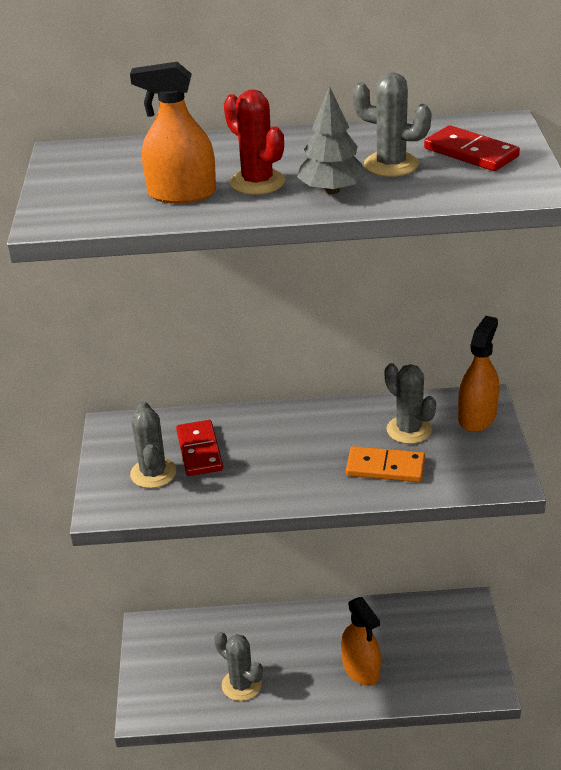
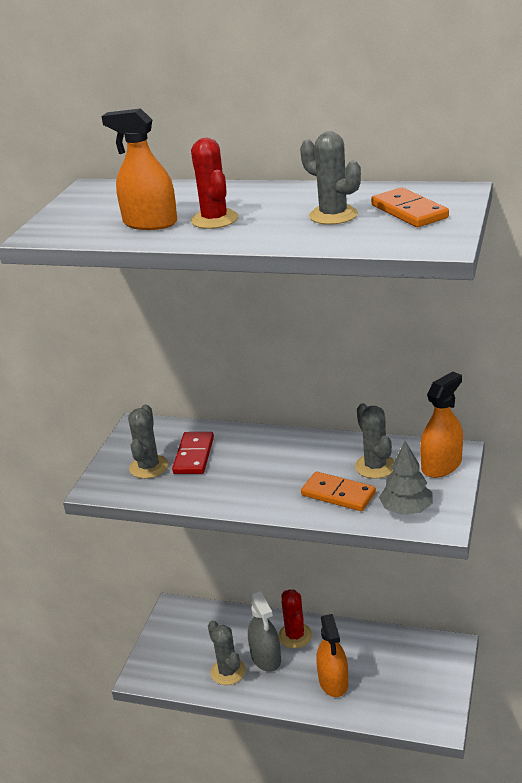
camera: 20 degrees right, 5 degrees down
(277, 660) = (266, 657): none -> grey spray bottle
(299, 629) = (295, 636): none -> red cactus
(332, 190) = (268, 231): grey tree -> grey tree (406, 509)
(470, 153) = (409, 211): red domino -> orange domino

